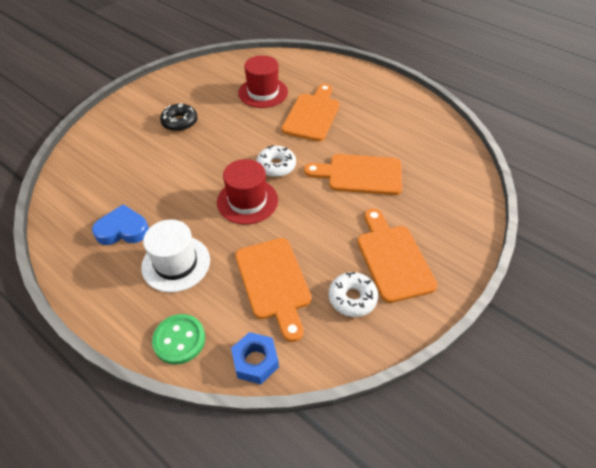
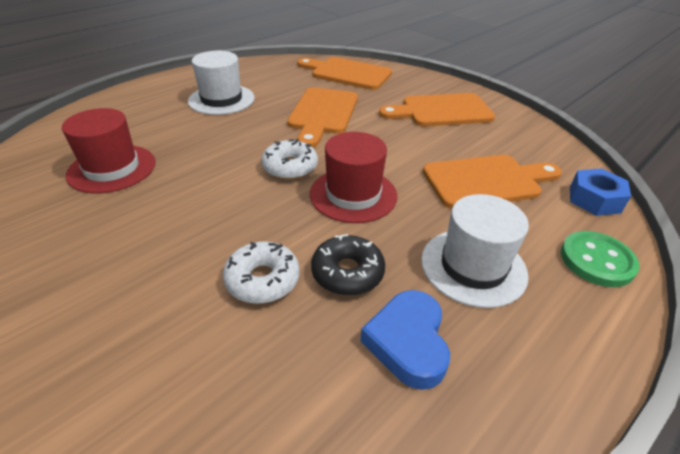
camera: 85 degrees left, 10 degrees down
(180, 122) = (127, 268): black donut -> black donut (347, 272)
(312, 115) = (197, 132): orange cutting board -> orange cutting board (347, 73)
(352, 298) = (494, 136): white donut -> white donut (262, 279)
(365, 115) = (221, 99): none -> white hat

